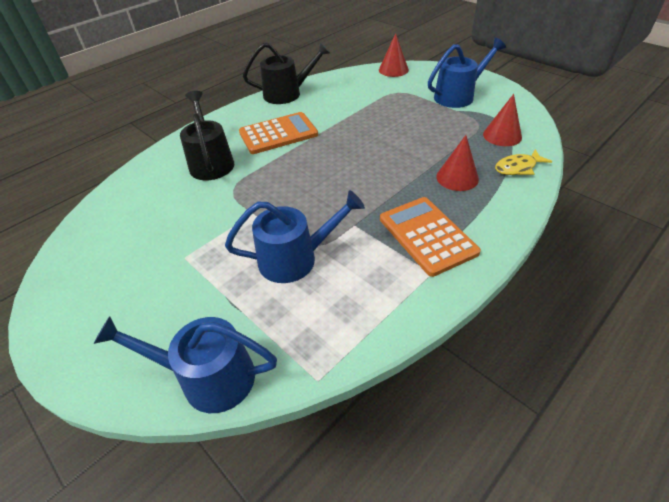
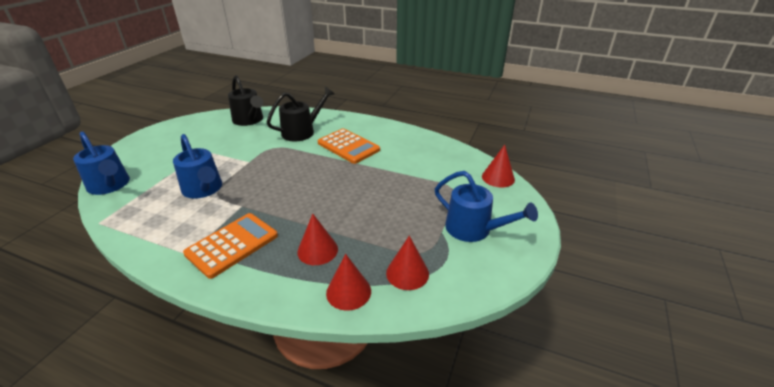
camera: 65 degrees right, 10 degrees down
(208, 377) = (110, 185): blue watering can -> blue watering can turned 150 degrees clockwise
(287, 94) = (410, 135): black watering can -> black watering can (249, 120)
(518, 168) = (348, 292): yellow fish -> red cone

